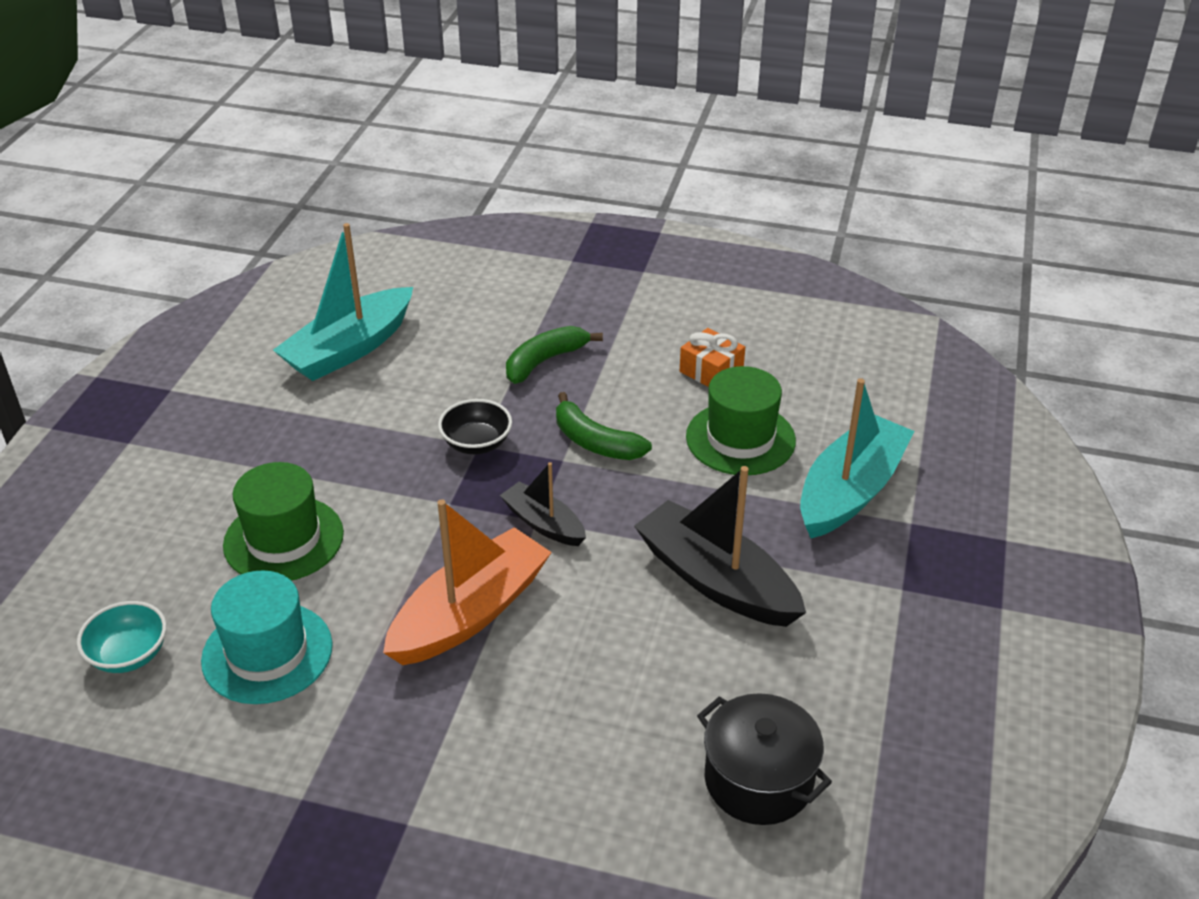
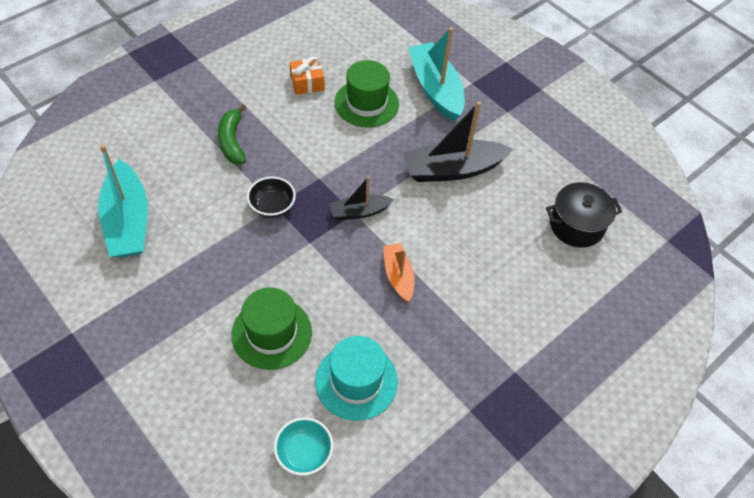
camera: 60 degrees left, 15 degrees up
(470, 613) = (398, 276): orange boat -> orange boat, size x0.56
(595, 442) = (317, 157): green banana -> none

